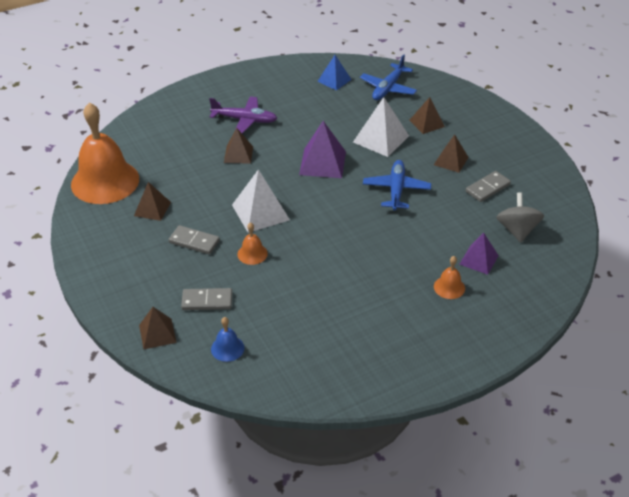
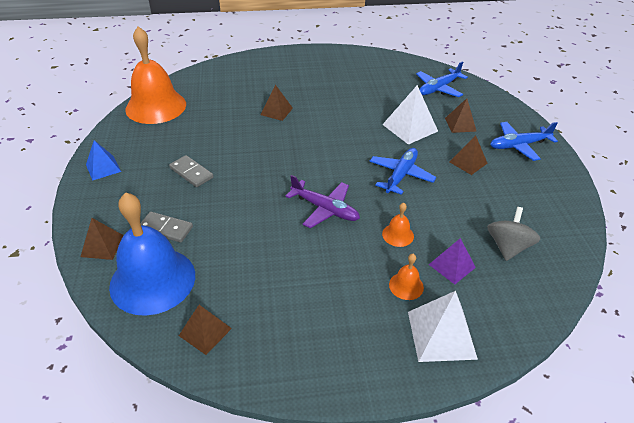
camera: 20 degrees right, 0 degrees up
(152, 209) = (176, 137): brown pyramid -> brown pyramid (205, 332)
(227, 348) = (152, 280): blue bell -> blue bell, size x2.43
(244, 120) = (299, 86): purple plane -> purple plane (325, 209)
(252, 254) = (234, 197): orange bell -> orange bell (398, 235)
(260, 212) = (264, 163): white pyramid -> white pyramid (441, 335)
(323, 163) = (345, 135): purple pyramid -> none
(334, 80) = (393, 72): blue pyramid -> blue pyramid (103, 168)
(487, 188) = (494, 196): grey domino -> none
(489, 132) = (519, 145): none -> blue plane

